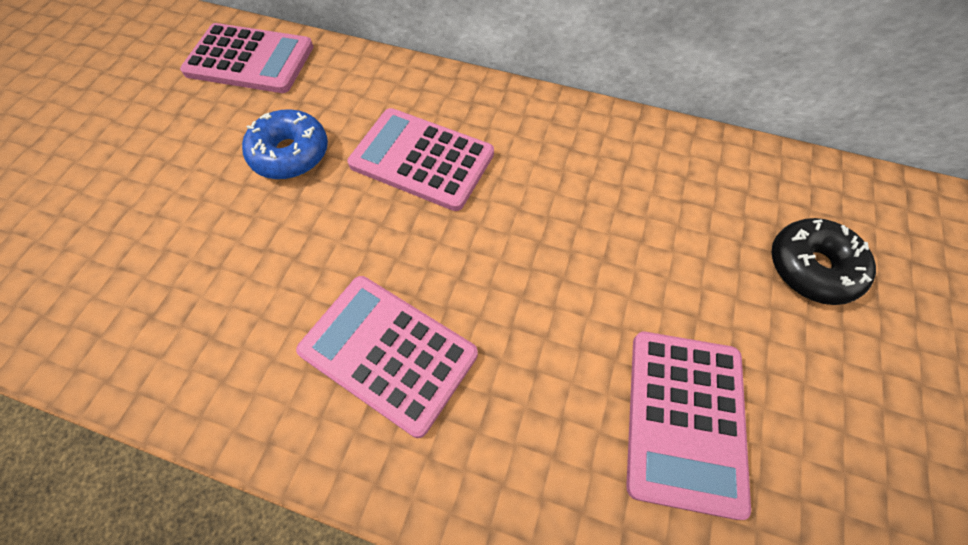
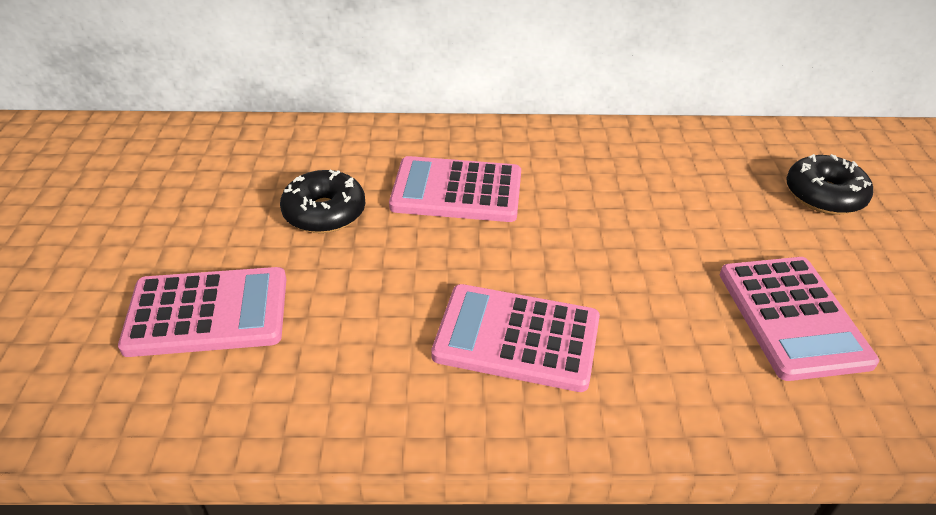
camera: 20 degrees left, 20 degrees down
(250, 60) = (233, 148): pink calculator -> pink calculator (207, 313)
(290, 154) = (324, 213): blue donut -> black donut

